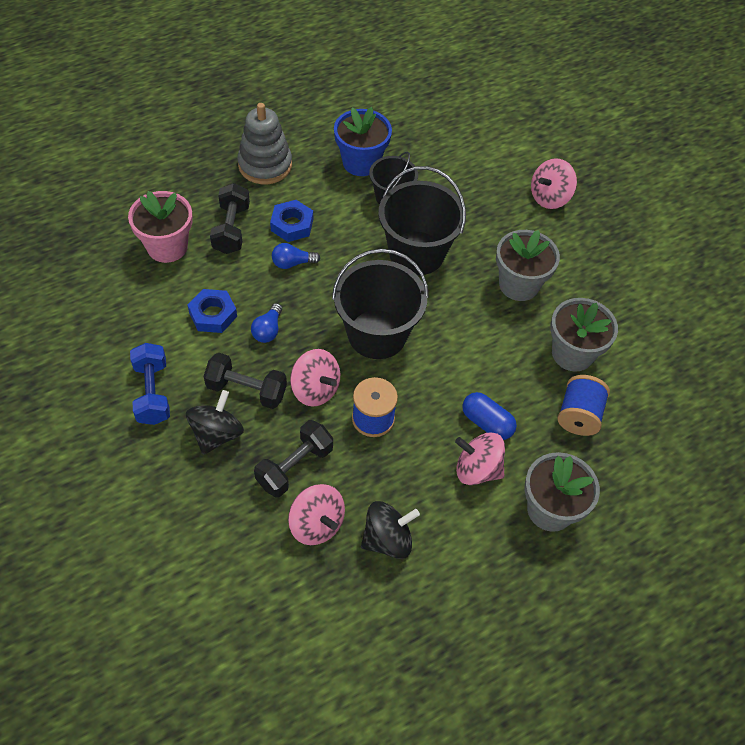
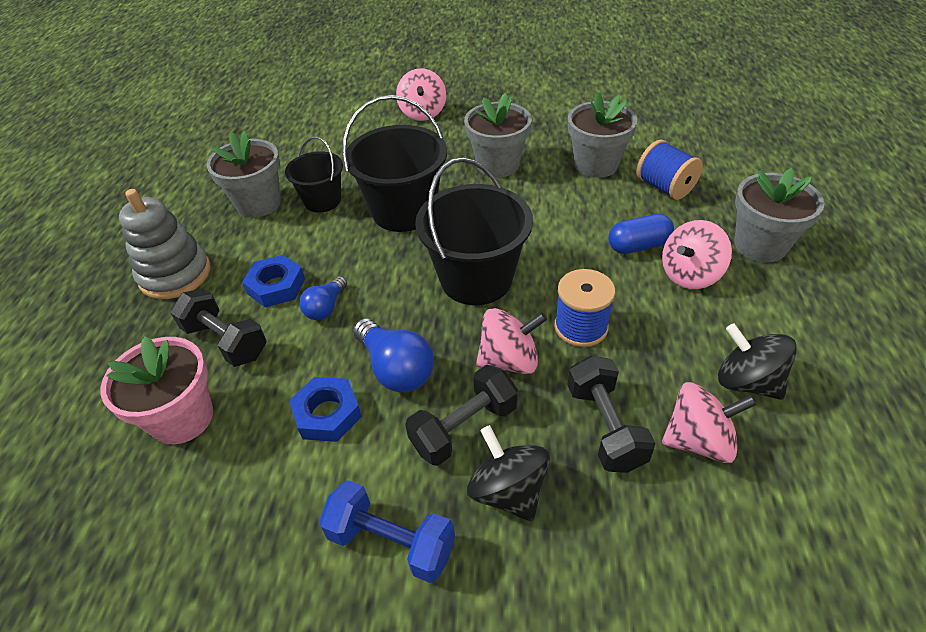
camera: 50 degrees left, 10 degrees down
(268, 330) = (396, 368): blue light bulb -> blue light bulb, size x1.61
(361, 162) = (258, 203): blue flower pot -> grey flower pot
(387, 539) = (747, 382): black spinning top -> black spinning top turned 60 degrees counterclockwise

